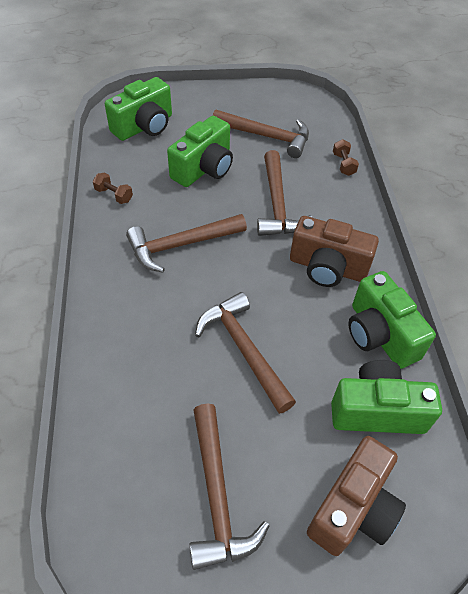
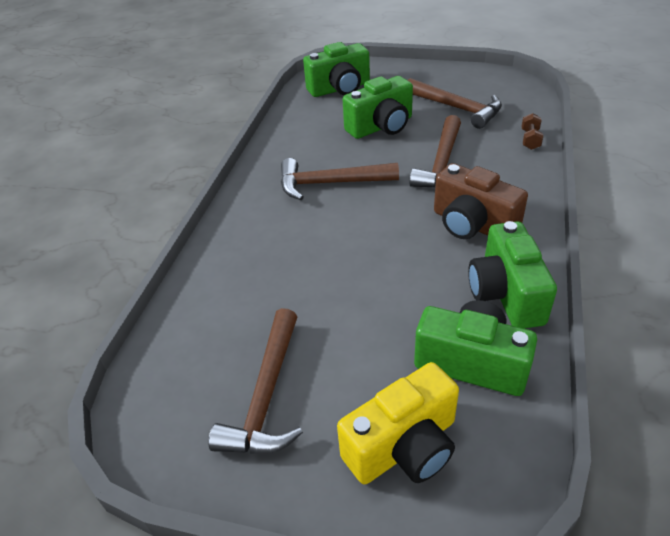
camera: 25 degrees right, 10 degrees down
(114, 195) = (287, 137): brown dumbbell -> none
(244, 350) = (352, 279): brown hammer -> none
(353, 508) = (404, 446): brown camera -> yellow camera

